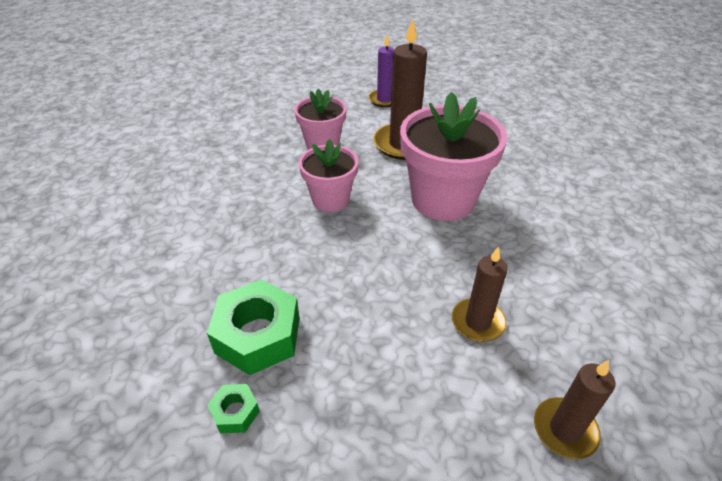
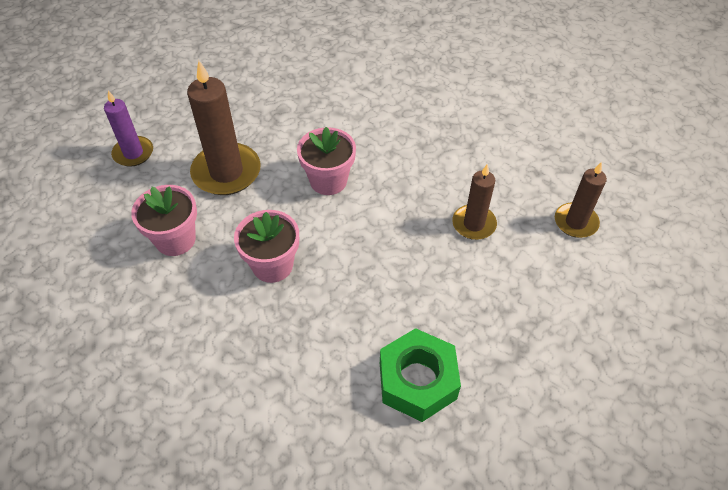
camera: 65 degrees left, 10 degrees up
(235, 412) = (488, 419): green nut -> none
(443, 199) = (328, 181): pink flower pot -> pink flower pot, size x0.59

